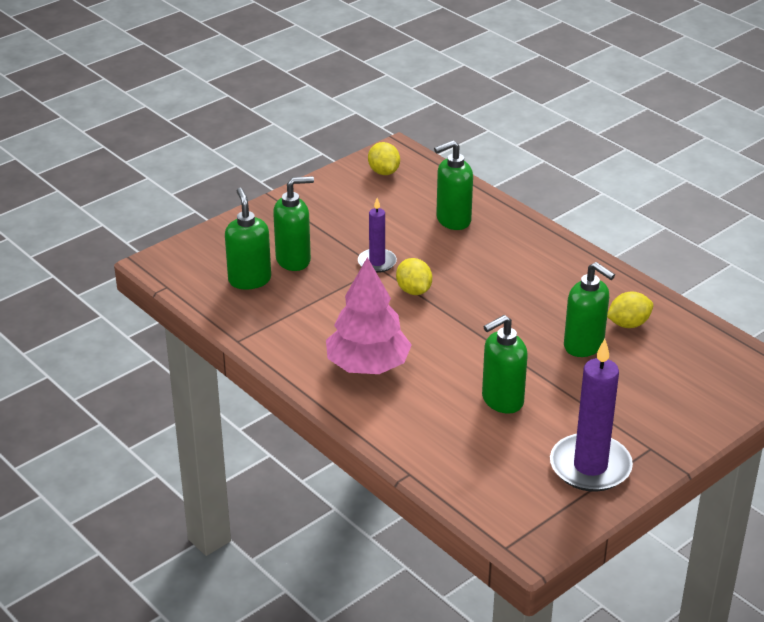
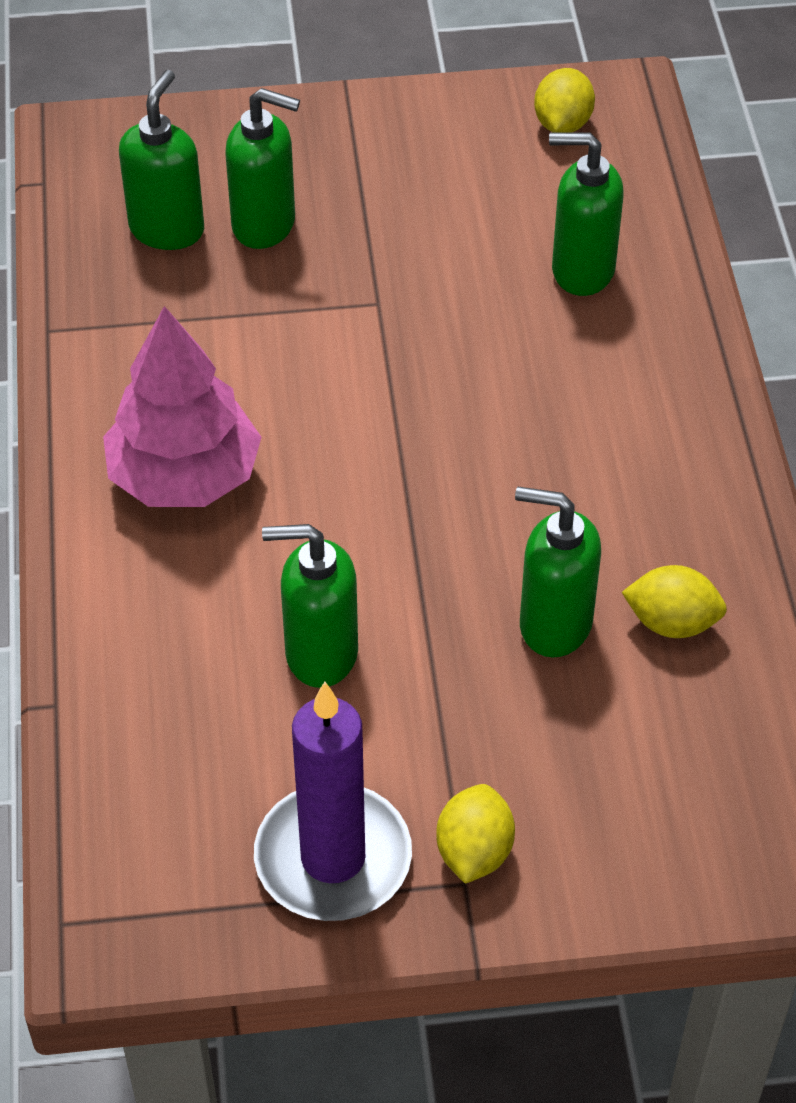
camera: 35 degrees right, 15 degrees up
(377, 262) = (384, 292): purple candle -> none
(414, 290) = (388, 374): yellow lemon -> yellow lemon (474, 852)
(584, 346) = (554, 624): green soap dispenser -> green soap dispenser turned 120 degrees clockwise

